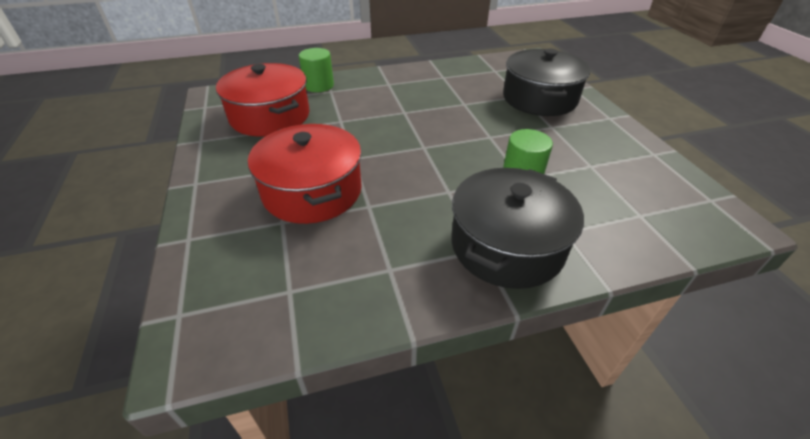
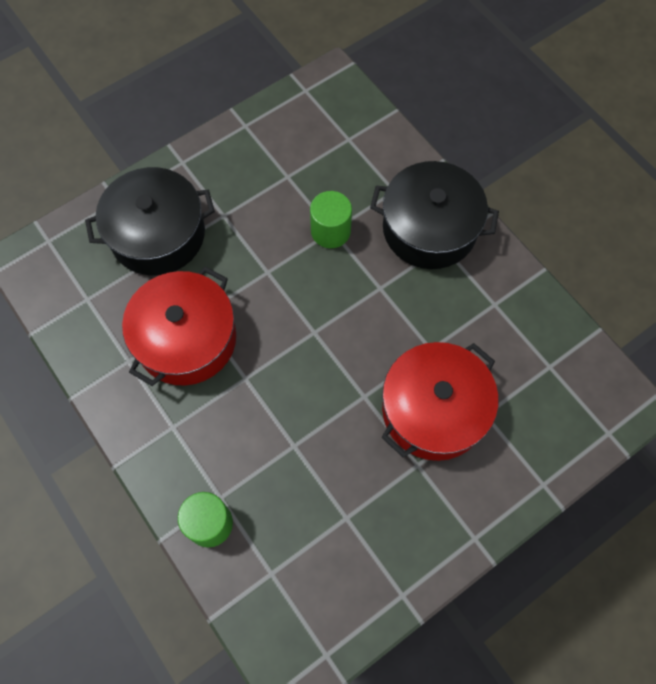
camera: 110 degrees left, 25 degrees up
(270, 116) = (316, 542): red pot -> red pot (186, 339)

